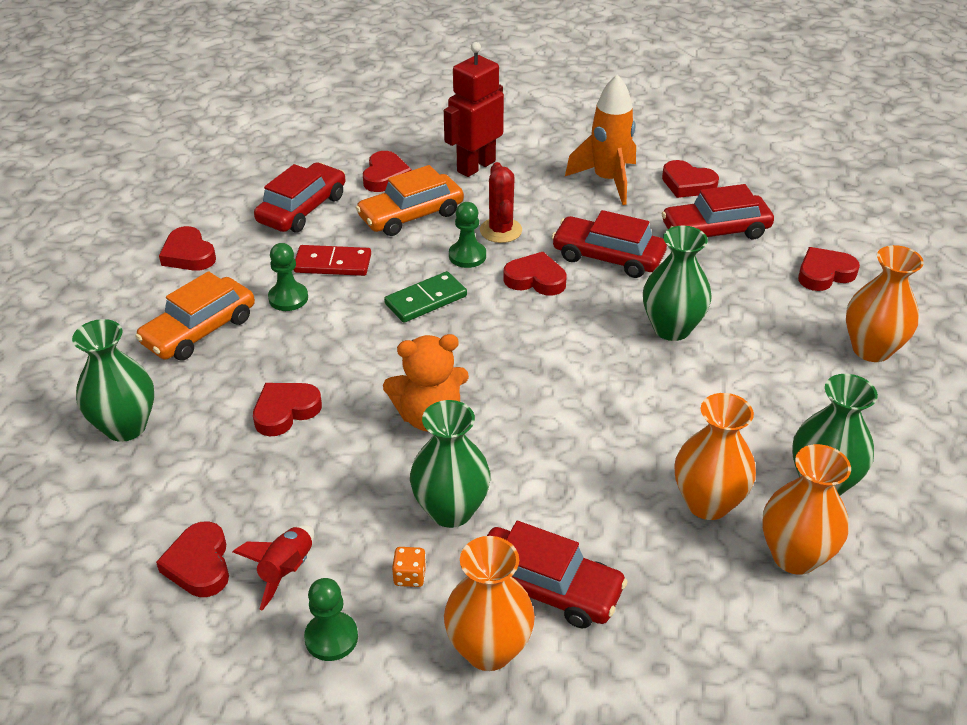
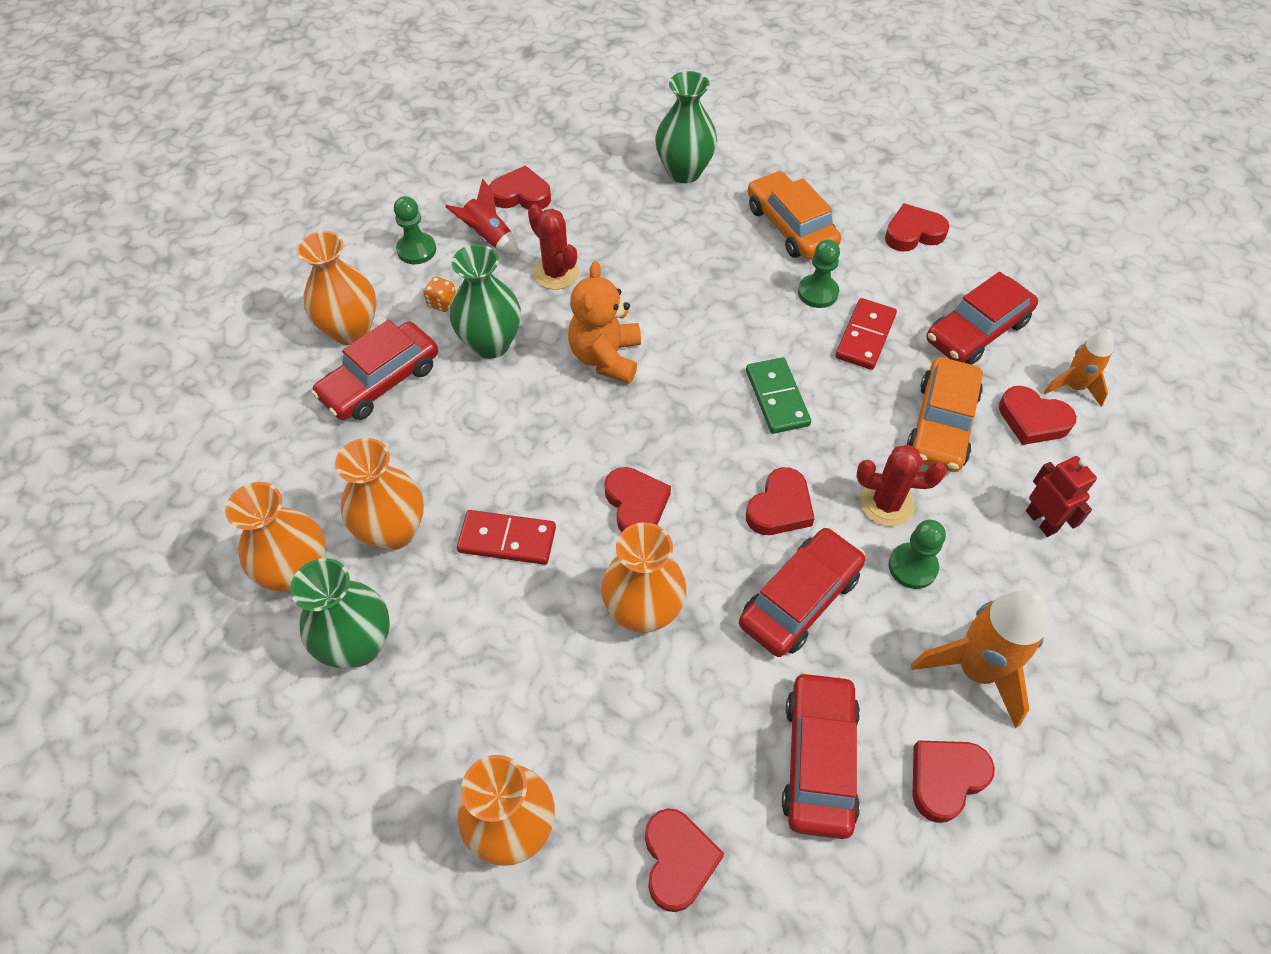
camera: 110 degrees right, 15 degrees up
(285, 411) = (658, 264): red heart -> red heart (636, 504)
(302, 209) = (976, 331): red car -> red car turned 90 degrees clockwise
(326, 489) = (556, 273): none -> red cactus
(344, 162) = (1073, 387): none -> orange rocket
(411, 215) = (941, 424): orange car -> orange car turned 150 degrees counterclockwise
(467, 256) = (844, 455): green pawn -> green pawn (912, 567)
(475, 166) = (1041, 521): red robot -> red robot, size x0.61
(664, 423) = (507, 539): none -> red domino
(671, 328) = (643, 611): green vase -> orange vase

